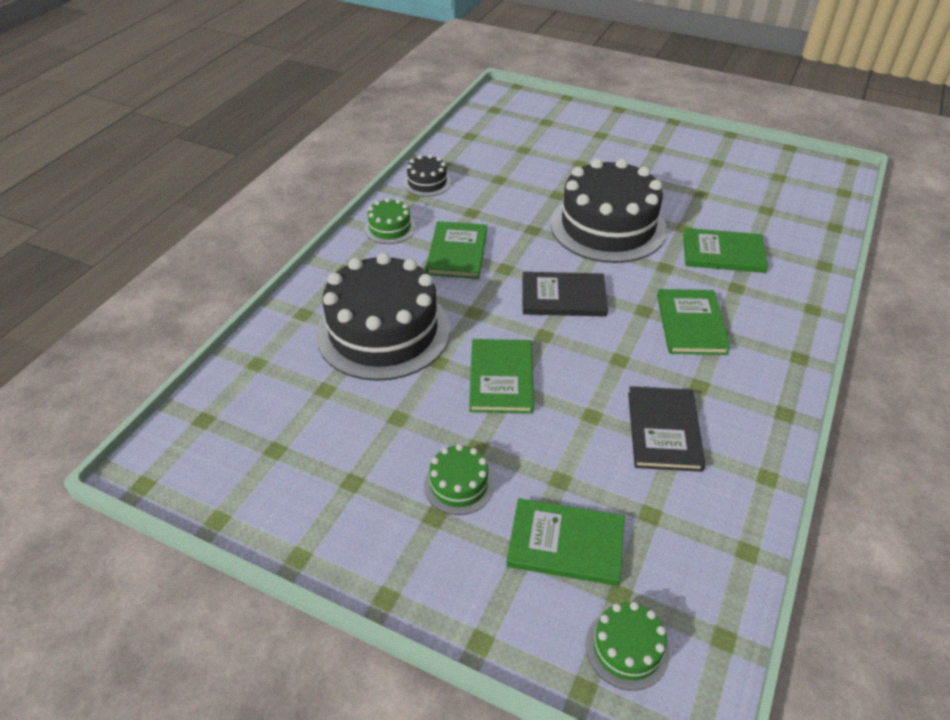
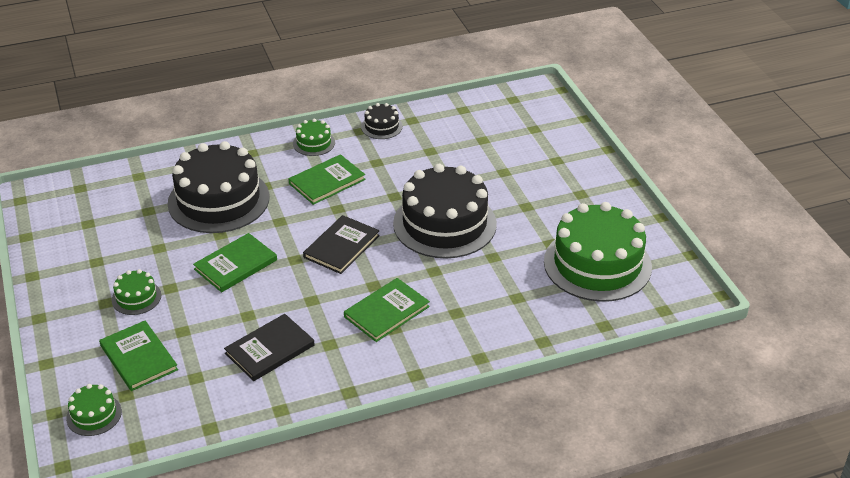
camera: 45 degrees right, 5 degrees down
(563, 297) = (341, 246): black book -> black book turned 75 degrees clockwise
(723, 253) = (488, 288): green book -> none
(754, 188) = (597, 264): none -> green cake

